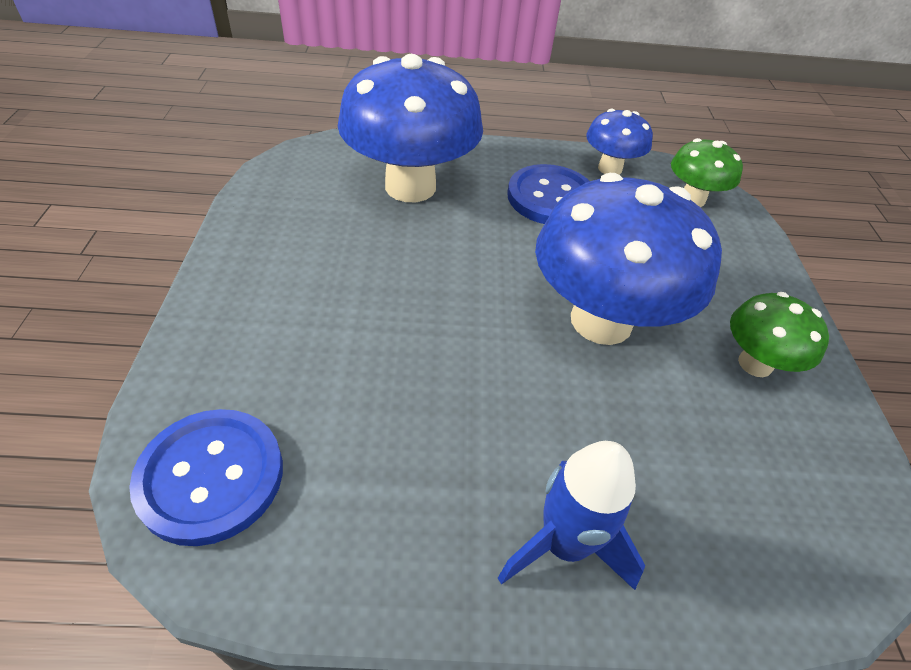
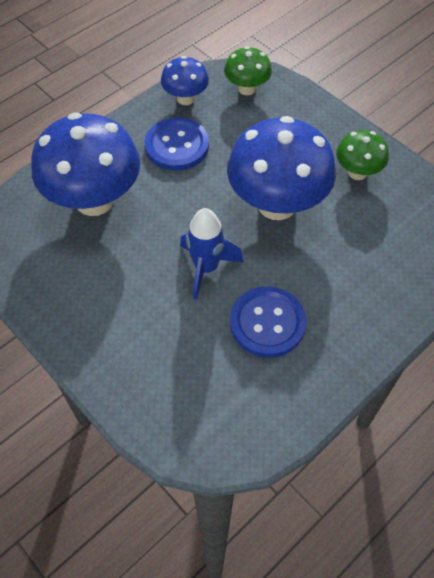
camera: 40 degrees left, 10 degrees up
(211, 477) = (204, 425): blue button -> blue button (267, 323)
(563, 544) = (362, 320): blue rocket -> blue rocket (206, 268)

